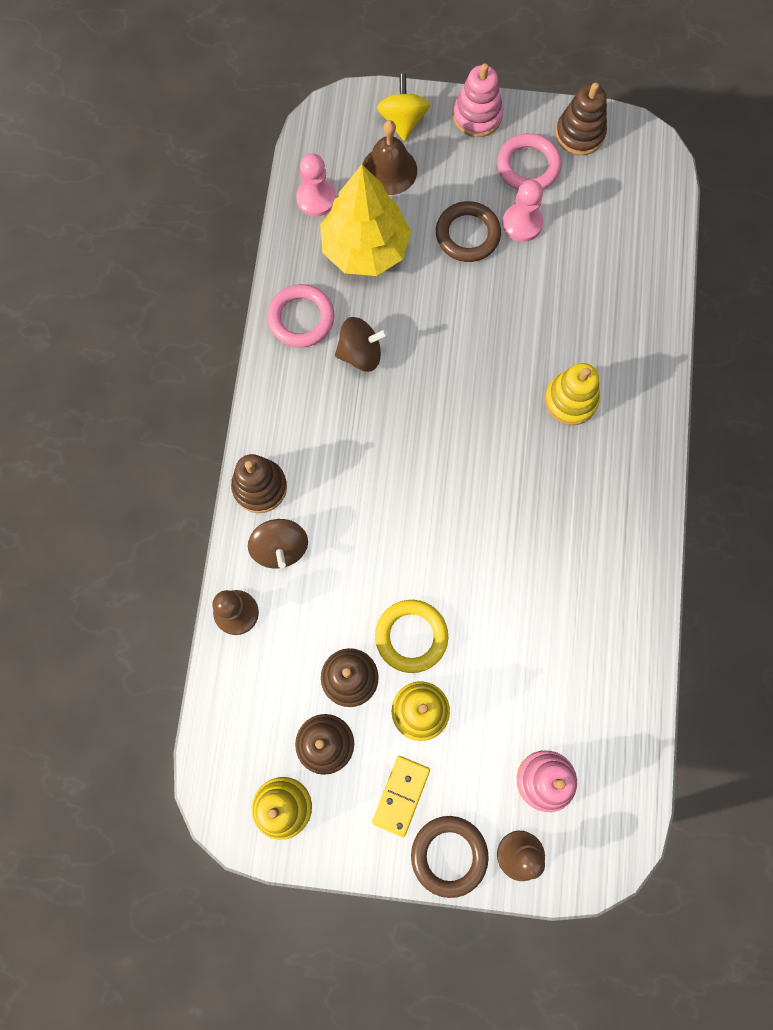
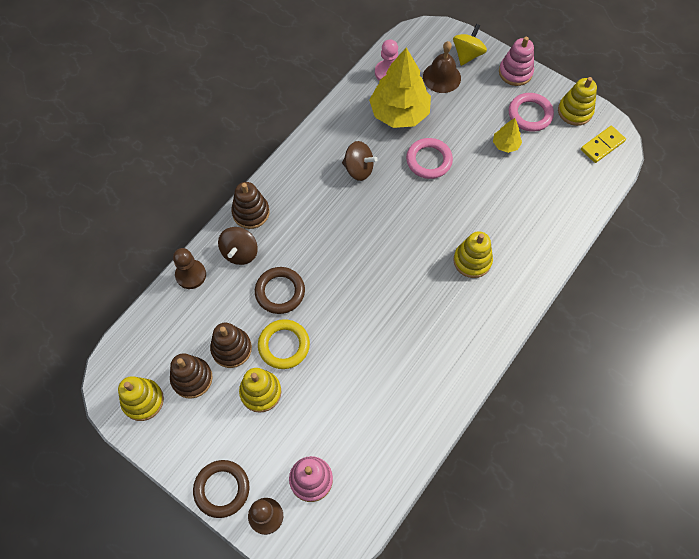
camera: 30 degrees right, 10 degrees down
(301, 318) = (336, 133): pink ring -> pink ring (429, 160)
(401, 795) = (216, 435): yellow domino -> yellow domino (602, 145)
(467, 235) = (467, 135): brown ring -> brown ring (280, 292)
(522, 223) = (505, 144): pink pawn -> yellow tree
(579, 134) = (575, 111): brown stacking toy -> yellow stacking toy

